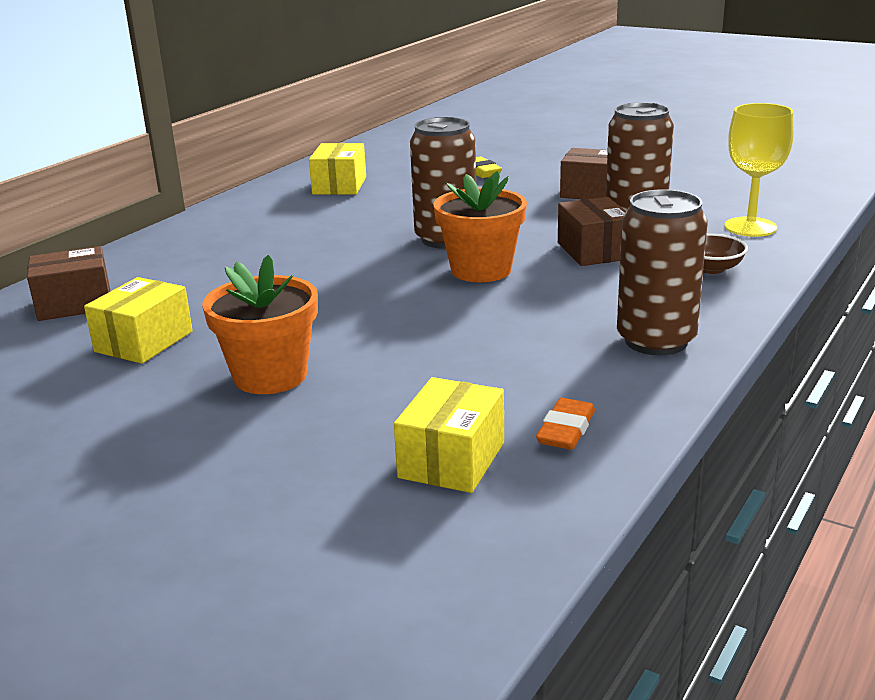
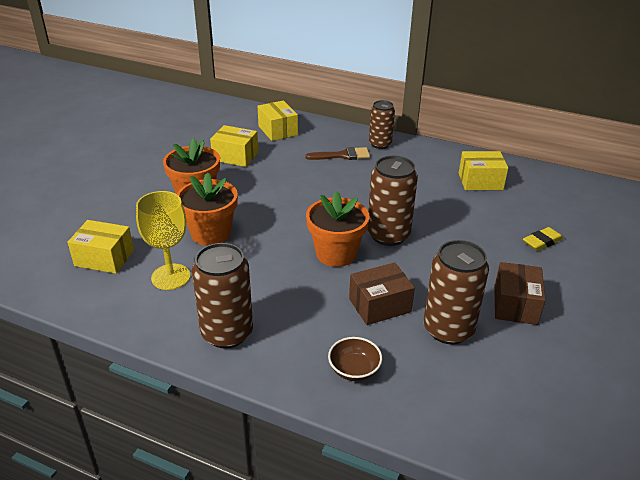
camera: 80 degrees right, 10 degrees up
(75, 304) = (278, 130): brown box -> yellow box
(195, 231) = (380, 144): none -> brown can
(211, 257) = (342, 155): none -> brown brush
(401, 358) = (211, 233): none -> orange flower pot
(566, 430) = (123, 295): orange eraser -> none
(750, 227) = (457, 405): yellow goblet -> yellow goblet (171, 277)

